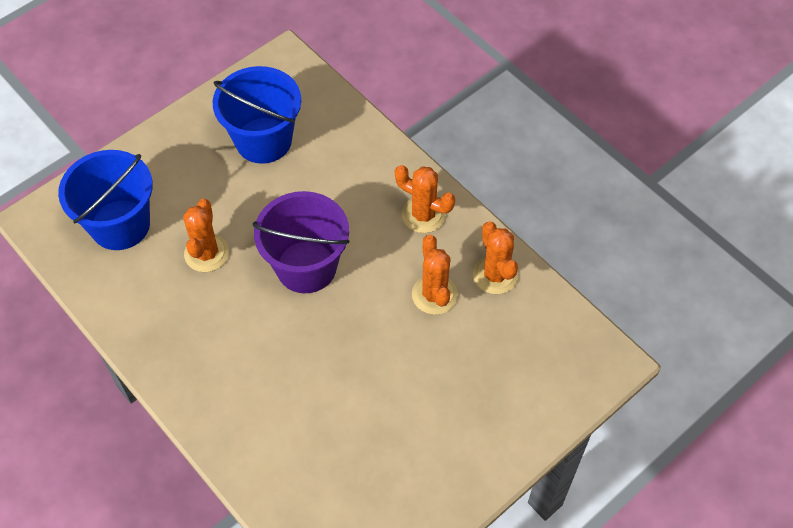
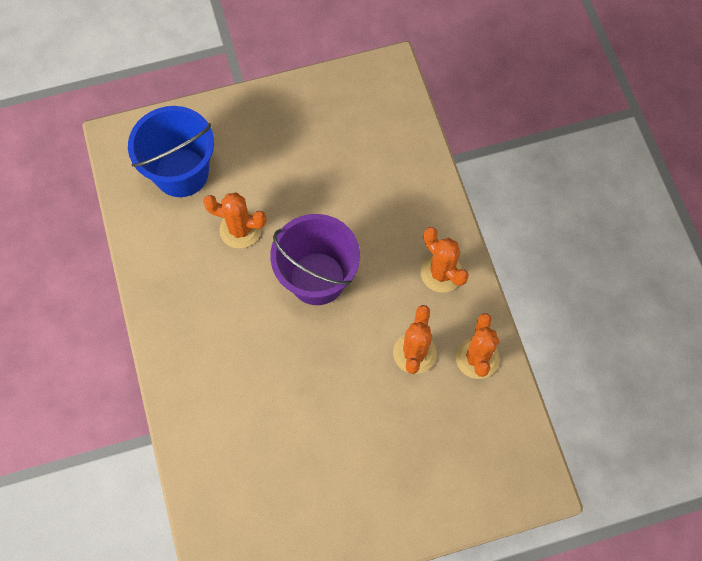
camera: 25 degrees right, 10 degrees up
(206, 253) = (240, 229): orange cactus -> orange cactus turned 75 degrees clockwise
(263, 140) = (336, 142): blue bucket -> none

